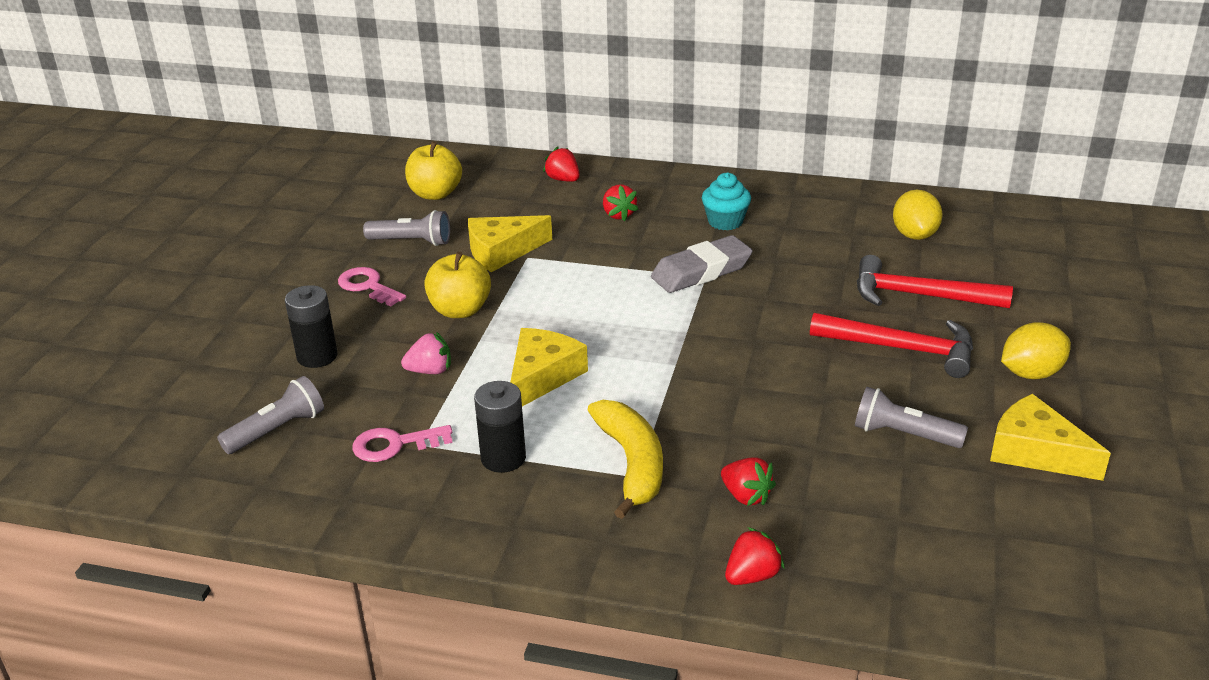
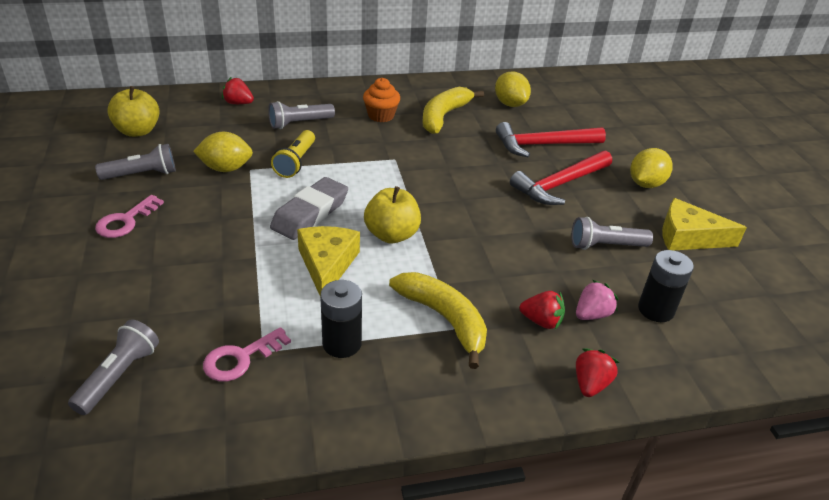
camera: 30 degrees left, 5 degrees up
(317, 356) = (116, 295): black battery -> black battery (655, 310)
(368, 286) = (126, 221): pink key -> pink key turned 75 degrees counterclockwise
(430, 371) = (230, 283): pink strawberry -> pink strawberry (592, 314)
(460, 310) = (222, 224): yellow apple -> yellow apple (392, 235)
(502, 251) = (226, 168): yellow cheese -> yellow lemon
(584, 259) = (296, 162): none -> yellow flashlight
(618, 215) = (299, 123): red strawberry -> grey flashlight
(701, 271) = (390, 155): grey eraser -> grey eraser (310, 213)
(725, 222) = (381, 115): turquoise cupcake -> orange cupcake
(808, 236) = (444, 116): none -> yellow banana
(902, 349) = (560, 184): red hammer -> red hammer turned 150 degrees clockwise

